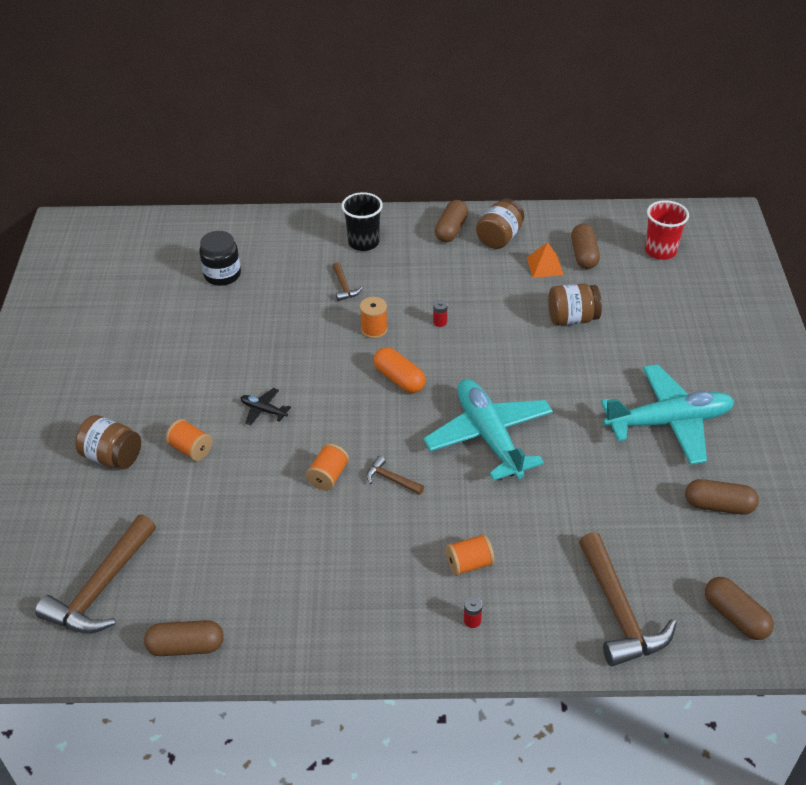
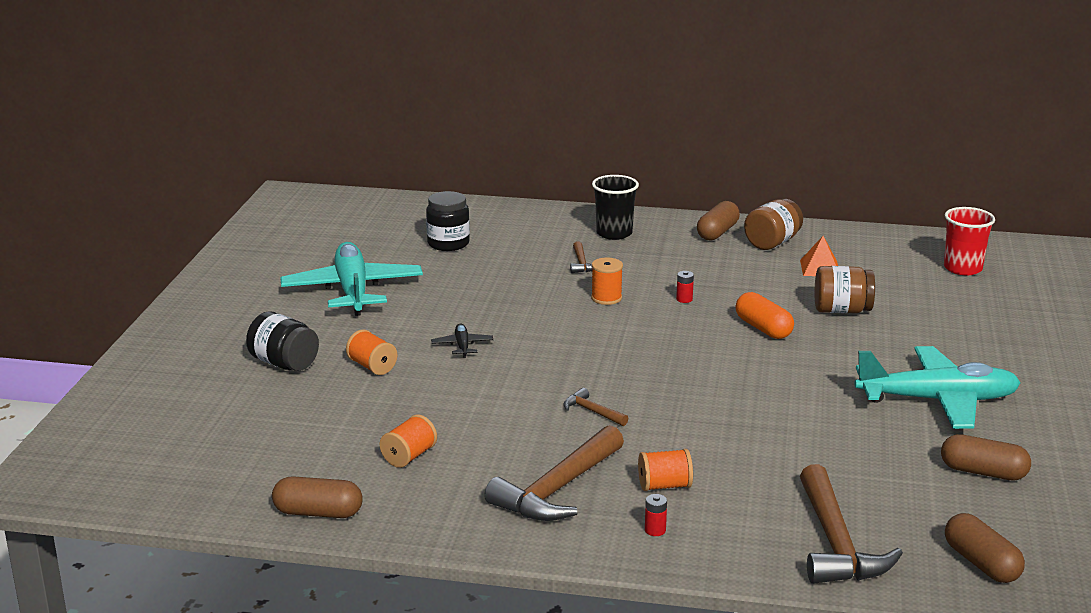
camera: 10 degrees right, 20 degrees down
(101, 588) = (239, 458): brown hammer -> brown hammer (558, 489)
(112, 457) = (284, 363): brown jar -> black jar
(263, 410) = (462, 346): black plane -> black plane turned 45 degrees clockwise
(328, 476) = (520, 402): orange spool -> orange spool (409, 456)
(399, 379) = (624, 337): orange capsule -> orange capsule (763, 328)
(489, 436) = (716, 390): turquoise plane -> turquoise plane (352, 291)
(584, 255) = (869, 264): brown capsule -> none

